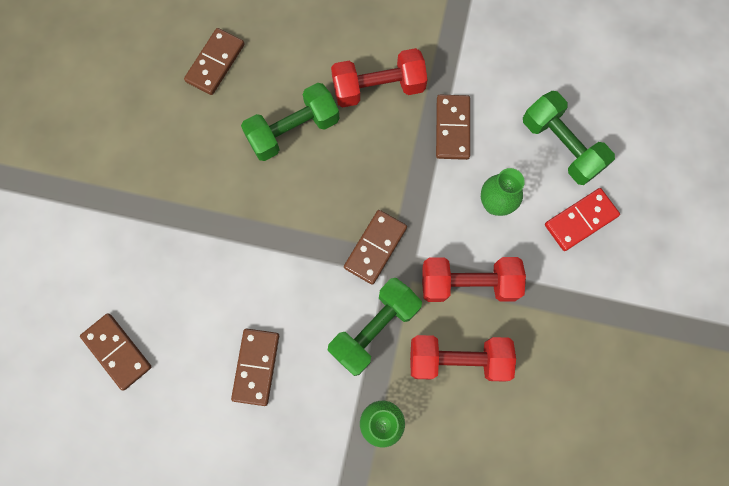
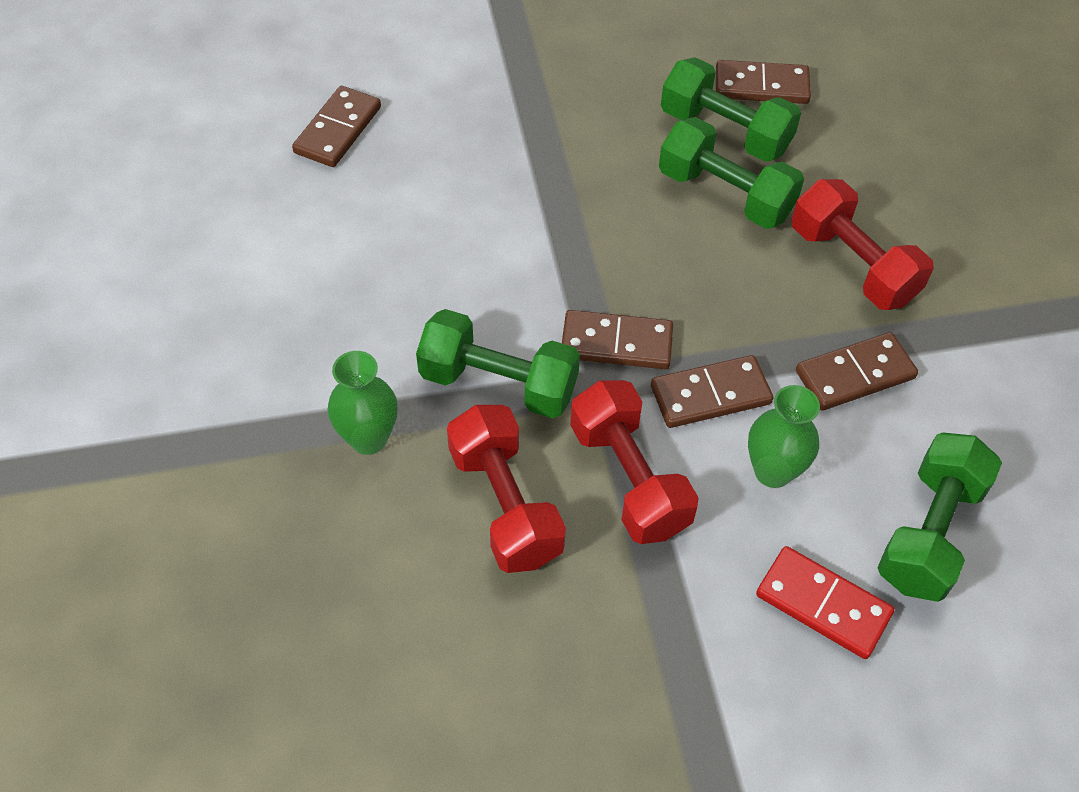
camera: 65 degrees right, 20 degrees down
(242, 104) = (725, 131): none -> green dumbbell
(256, 367) = (382, 270): brown domino -> brown domino (710, 395)

